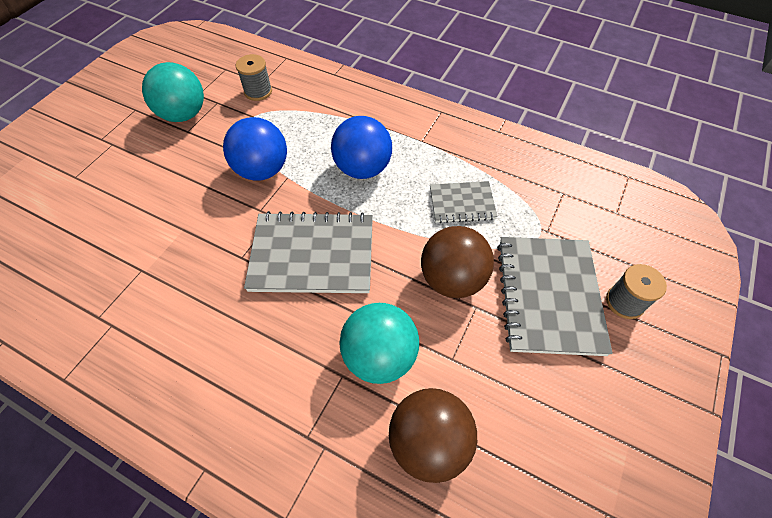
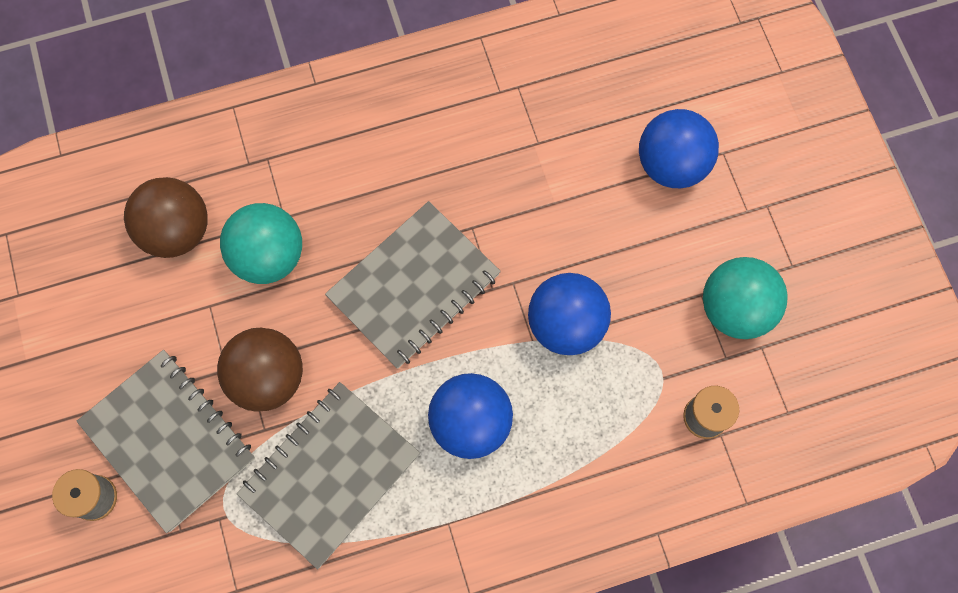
camera: 135 degrees right, 15 degrees up
(103, 194) = (671, 164): none -> blue ball
(462, 203) = (330, 474): grey notebook -> grey notebook, size x1.81

